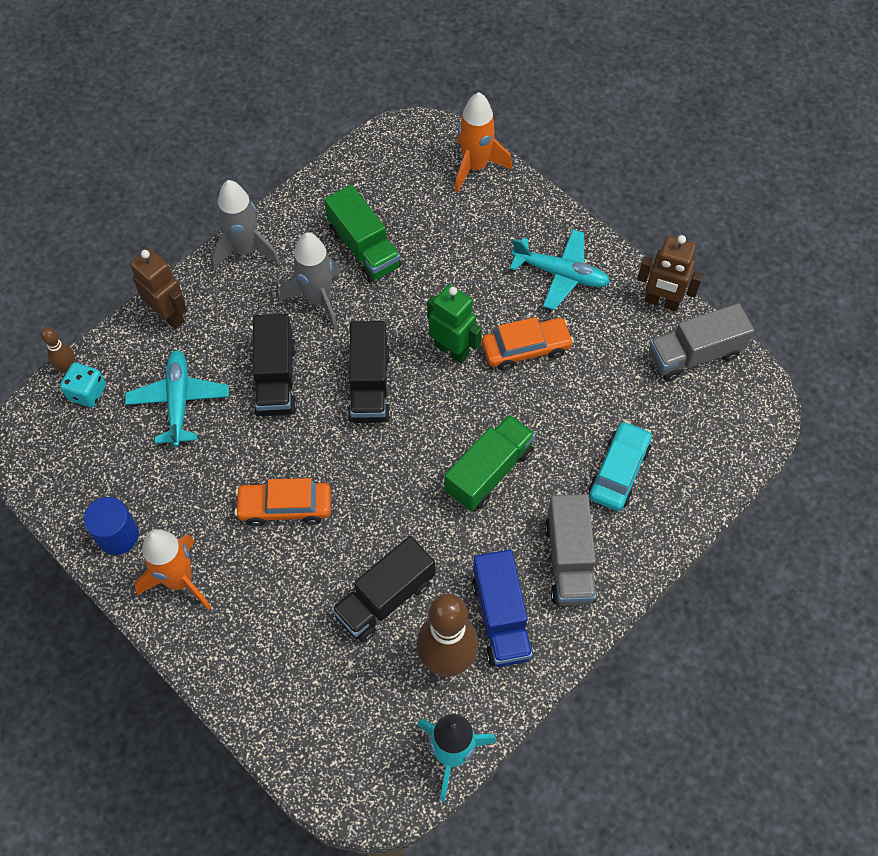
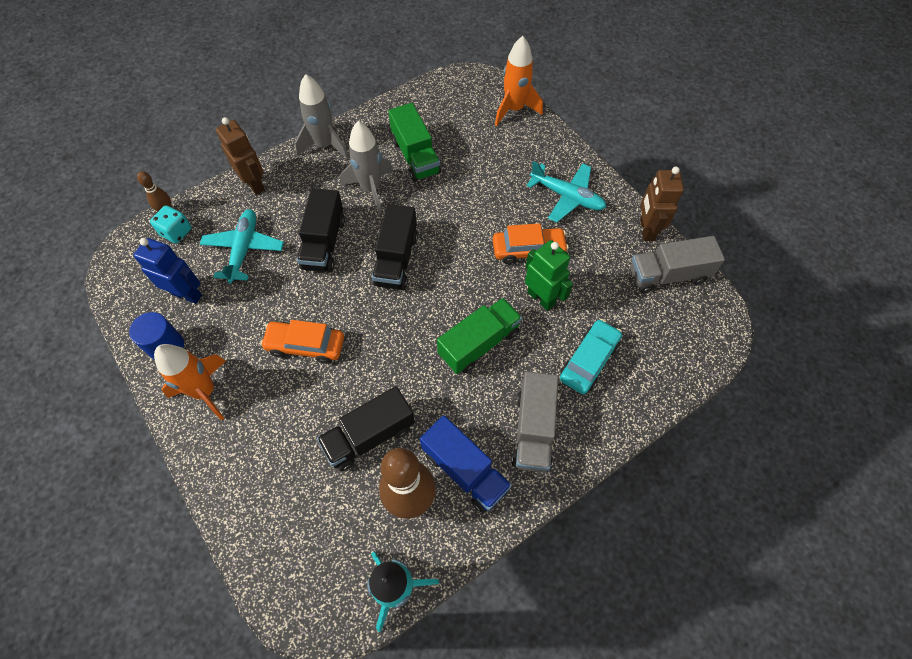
camera: 10 degrees right, 0 degrees up
(124, 468) = (187, 294): none -> blue robot
(452, 350) = (468, 242): green robot -> green robot (541, 298)
(501, 618) = (465, 470): blue truck -> blue truck turned 45 degrees counterclockwise
(661, 302) = (646, 230): brown robot -> brown robot turned 60 degrees clockwise

